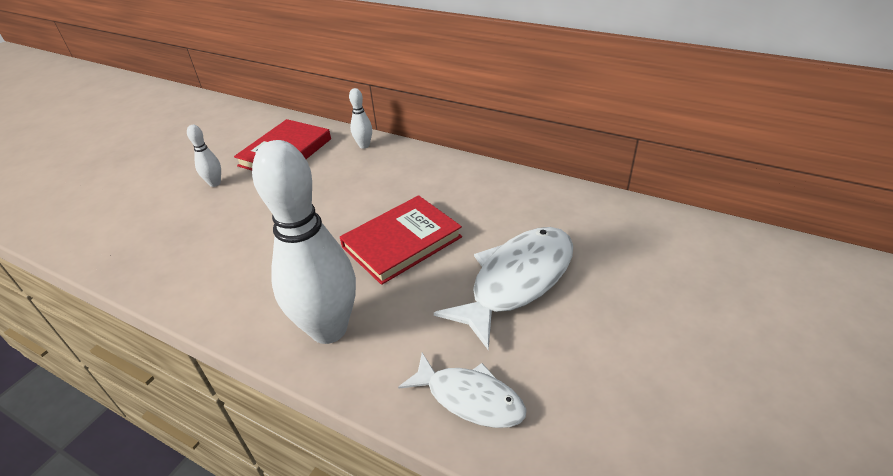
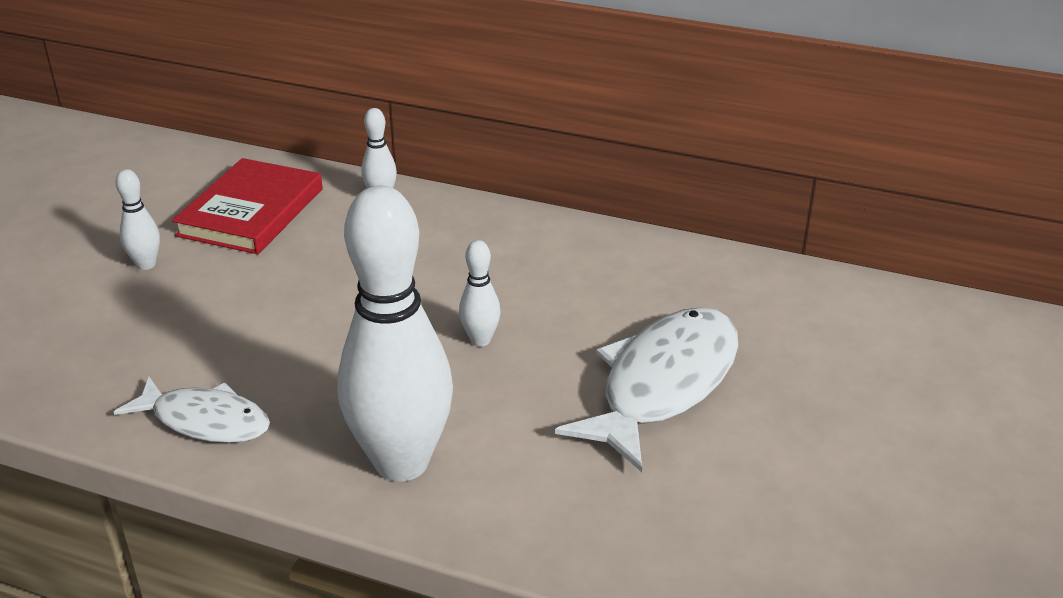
camera: 10 degrees left, 5 degrees down
(402, 242) = (480, 340): red book -> white bowling pin
(470, 398) = (626, 533): white fish -> white fish (205, 421)

